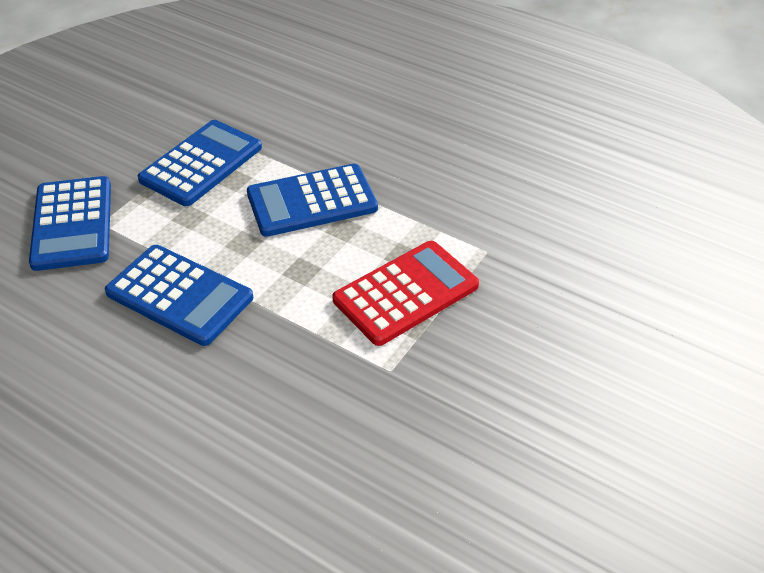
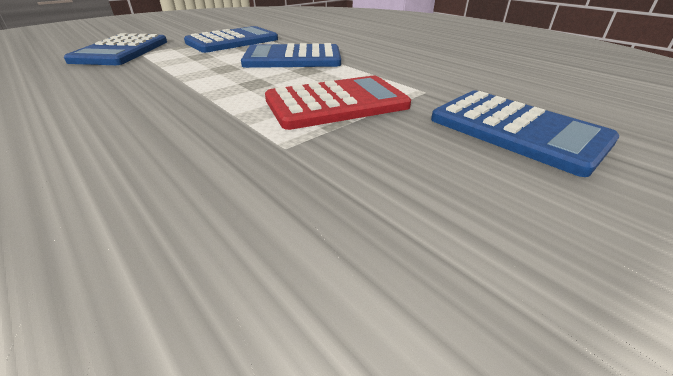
camera: 15 degrees right, 10 degrees down
(179, 295) = (146, 83): blue calculator -> blue calculator (516, 130)

